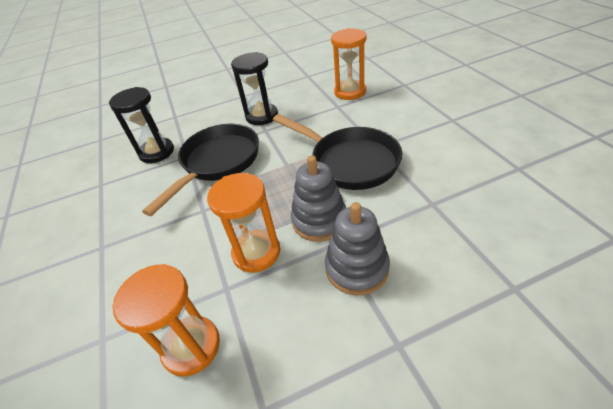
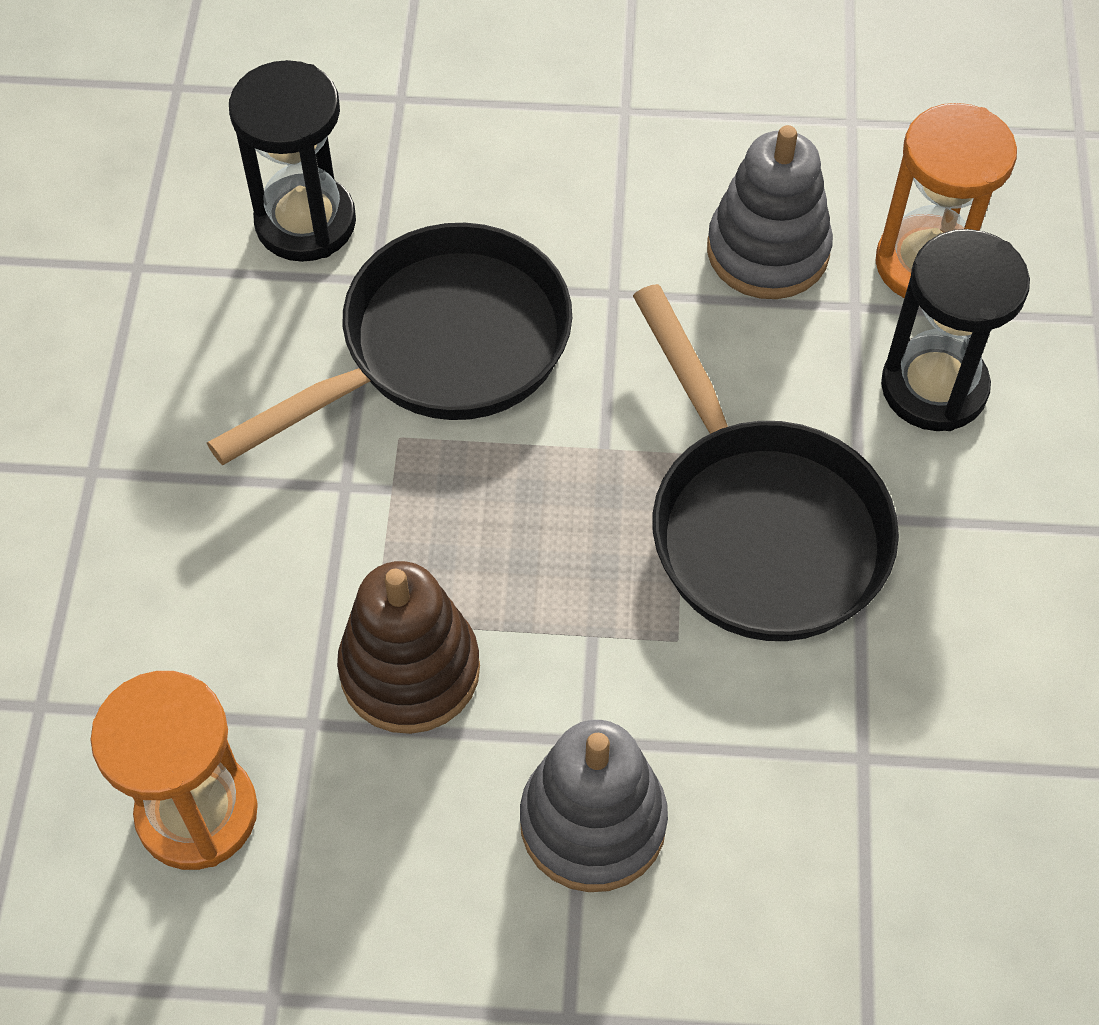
camera: 20 degrees right, 15 degrees up
(256, 252) = (410, 670): orange hourglass -> brown stacking toy
(261, 116) = (631, 229): black hourglass -> black hourglass (934, 387)
(319, 220) = (586, 661): grey stacking toy -> grey stacking toy (767, 251)

